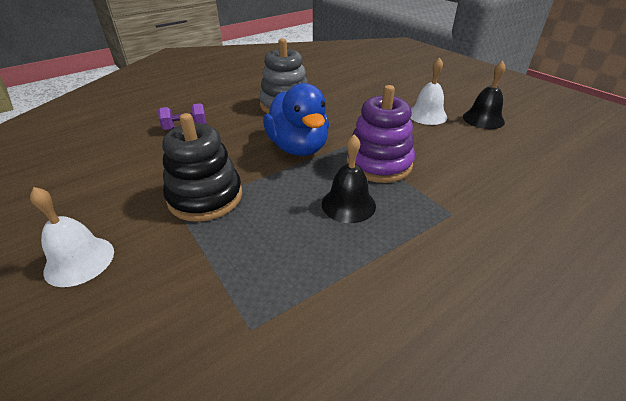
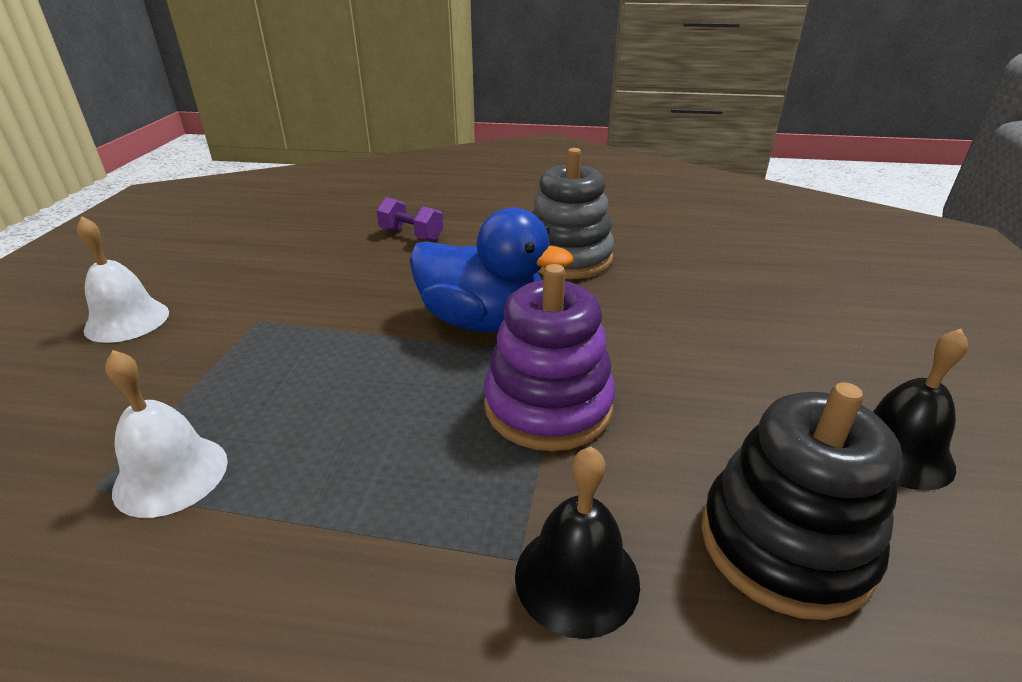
camera: 45 degrees right, 5 degrees down
(205, 197) = (297, 323): black stacking toy -> black stacking toy (784, 544)
(298, 147) = (483, 322): blue duck -> blue duck turned 90 degrees counterclockwise
(348, 204) = (408, 432): black bell -> black bell (577, 578)
(427, 115) = (775, 380): white bell -> white bell (171, 475)

